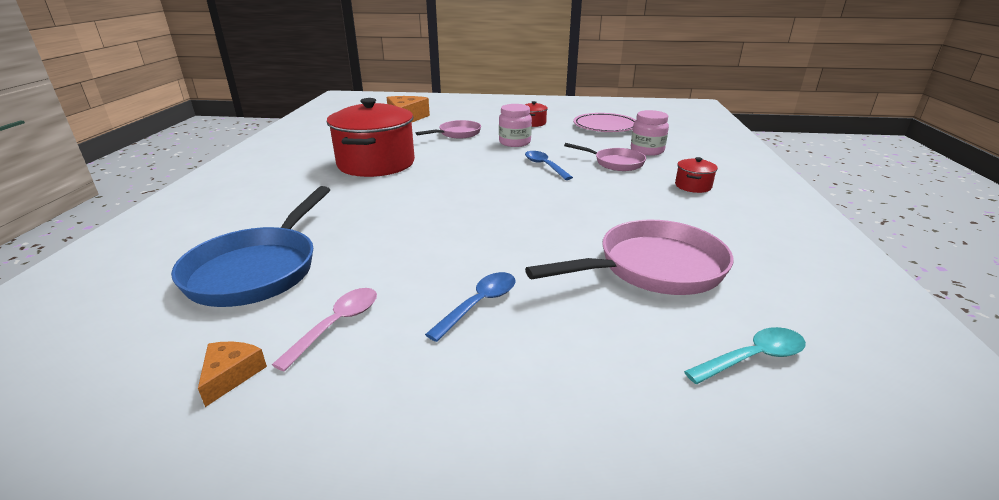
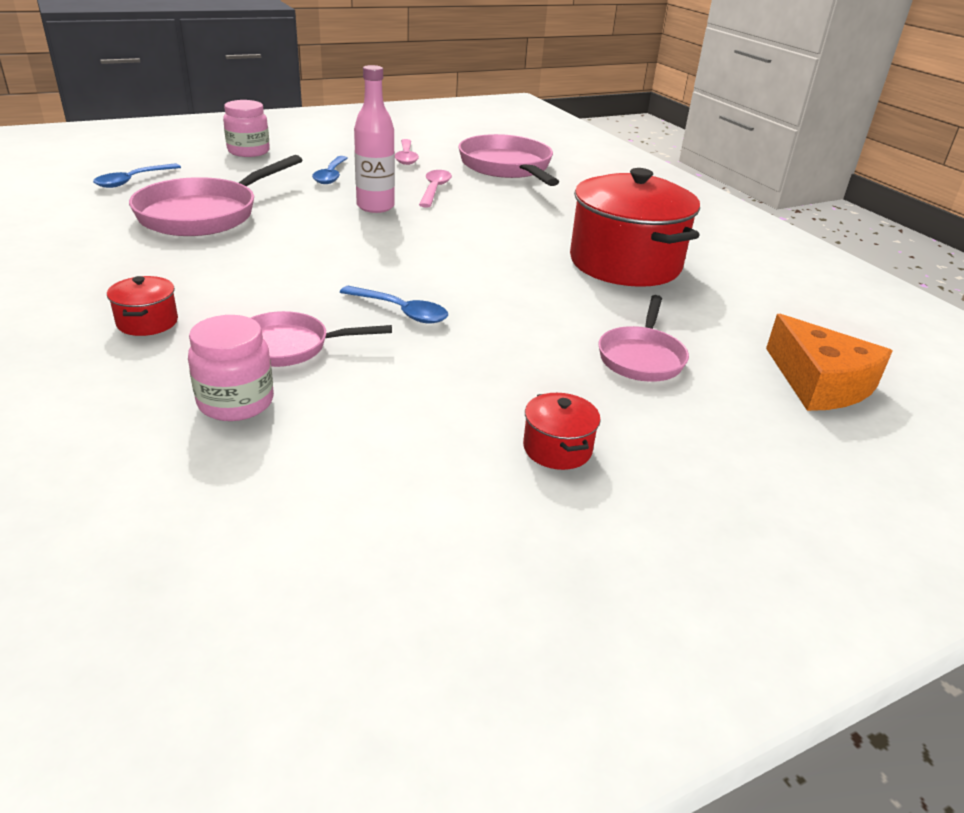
camera: 145 degrees right, 5 degrees up
(231, 375) = (425, 139): orange cheese -> none
(257, 270) = (507, 167): blue pan -> pink pan
(393, 252) = (434, 189): none -> pink spoon
(479, 242) = (375, 207): none -> pink bottle
(514, 142) = (510, 359): pink jar -> pink jar (248, 151)
(605, 126) = (372, 490): pink plate -> none
(752, 358) = (133, 181): turquoise spoon -> blue spoon

